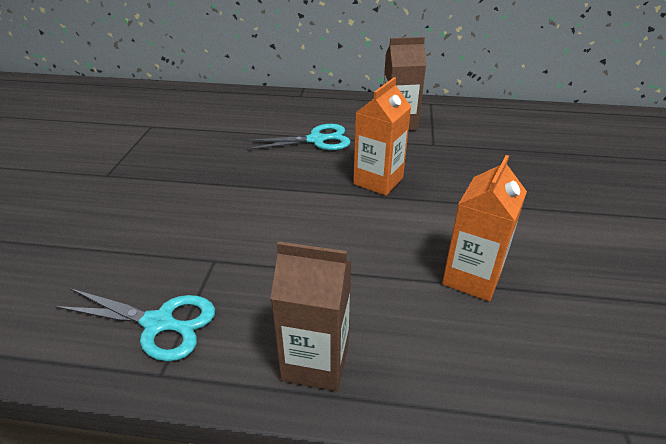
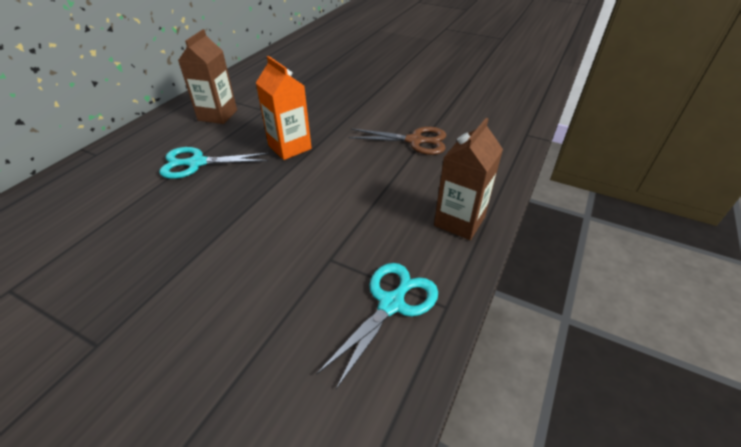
camera: 70 degrees left, 5 degrees up
(316, 140) = (196, 163): turquoise scissors -> turquoise scissors turned 105 degrees counterclockwise
(472, 278) = (415, 141): orange carton -> brown scissors

